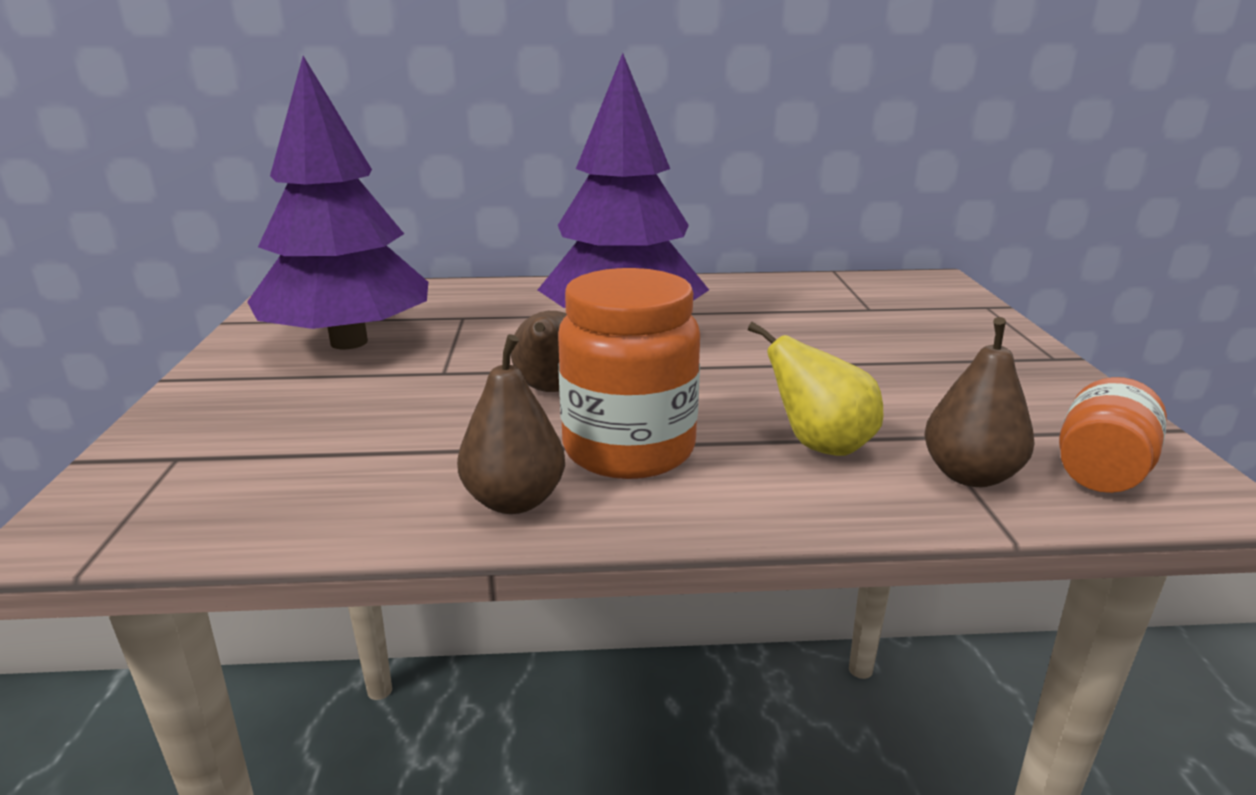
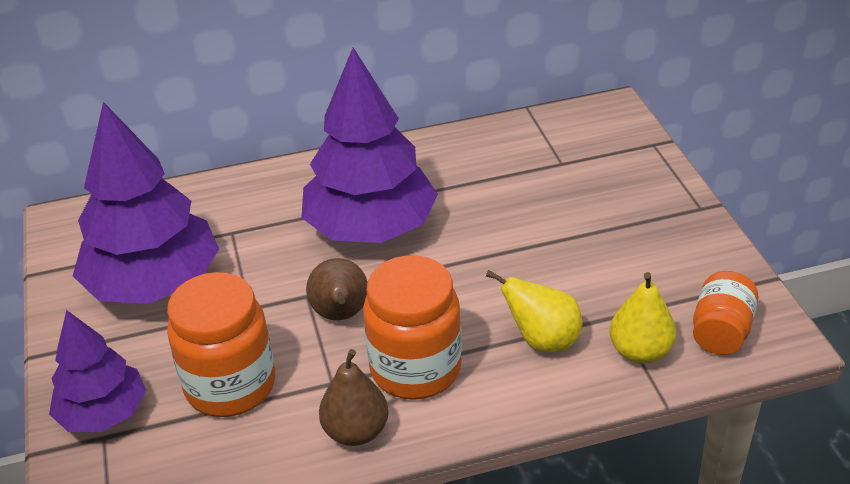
camera: 10 degrees left, 15 degrees up
(197, 436) = (103, 413): none -> purple tree
(374, 433) = (230, 386): none -> orange jar
(970, 475) = (640, 351): brown pear -> yellow pear

